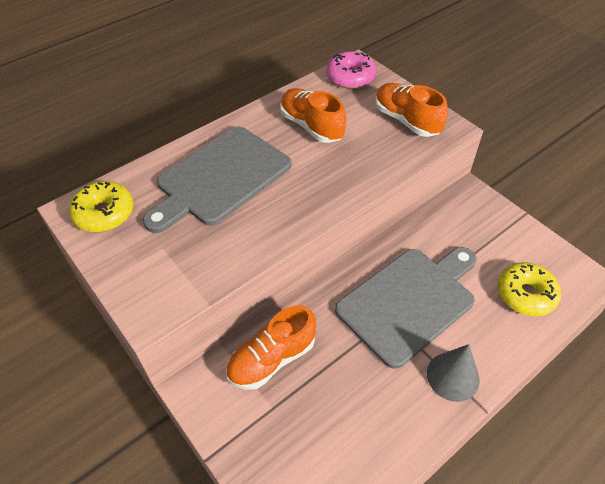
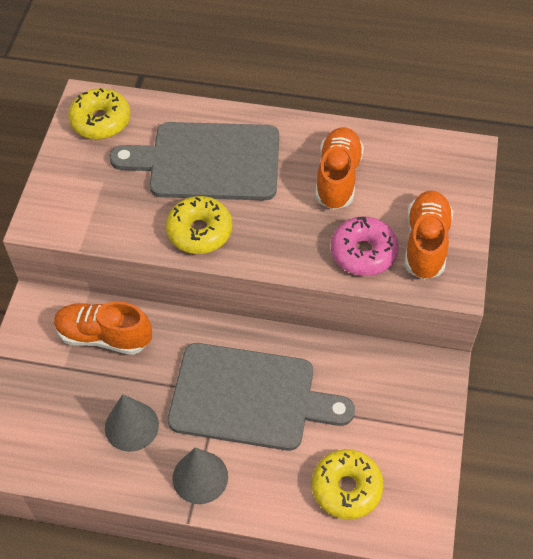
camera: 50 degrees right, 5 degrees up
(276, 220) = (199, 231): none -> yellow donut
(350, 77) = (442, 159): pink donut -> pink donut (363, 253)
(371, 394) = (131, 426): none -> grey cone

